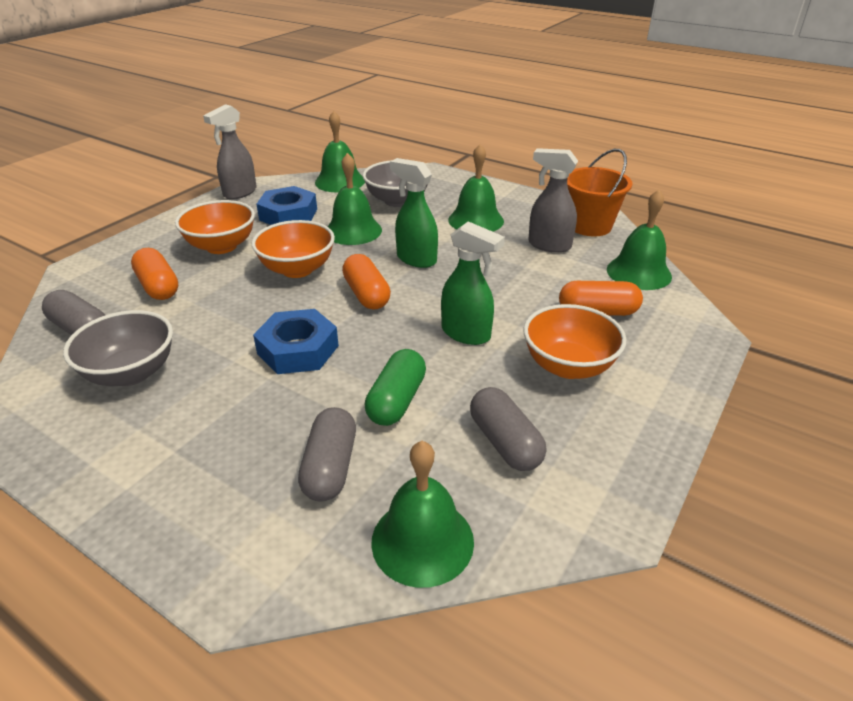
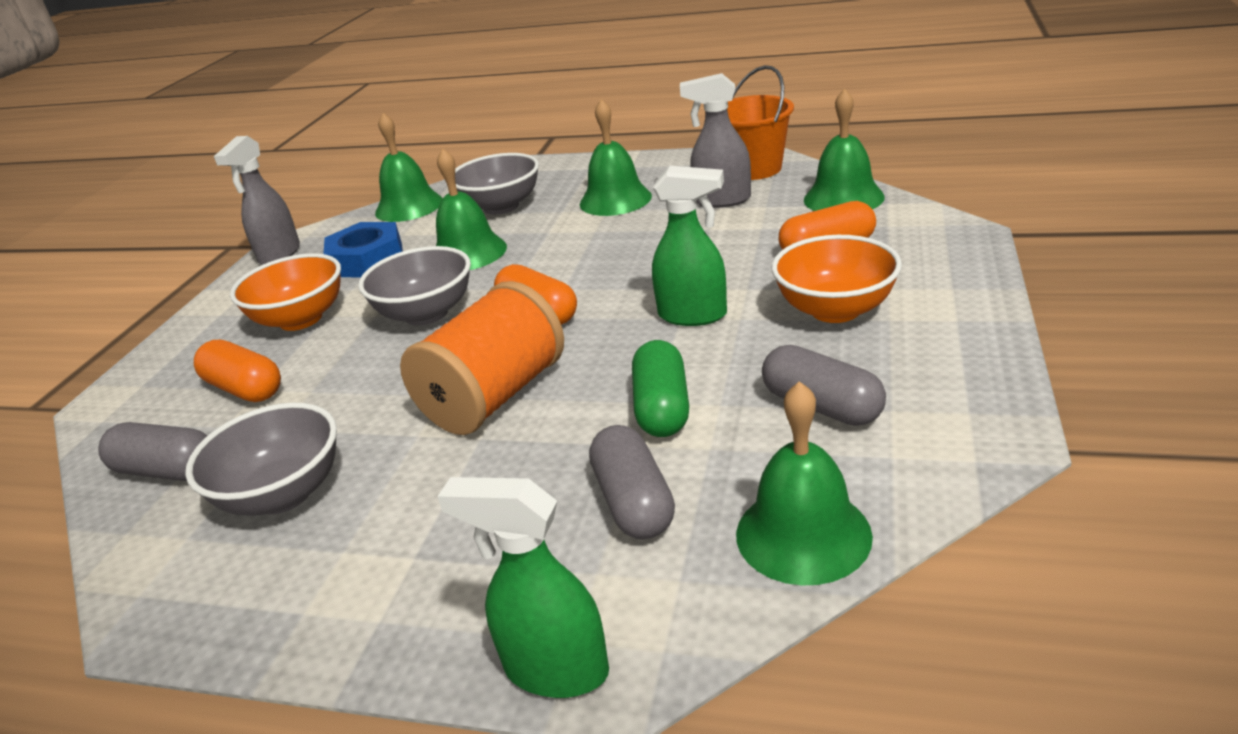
camera: 15 degrees left, 5 degrees down
(297, 269) = (426, 314): orange bowl -> grey bowl
(298, 349) = (495, 396): blue nut -> orange spool
(416, 259) = (572, 259): green spray bottle -> green spray bottle (555, 670)

